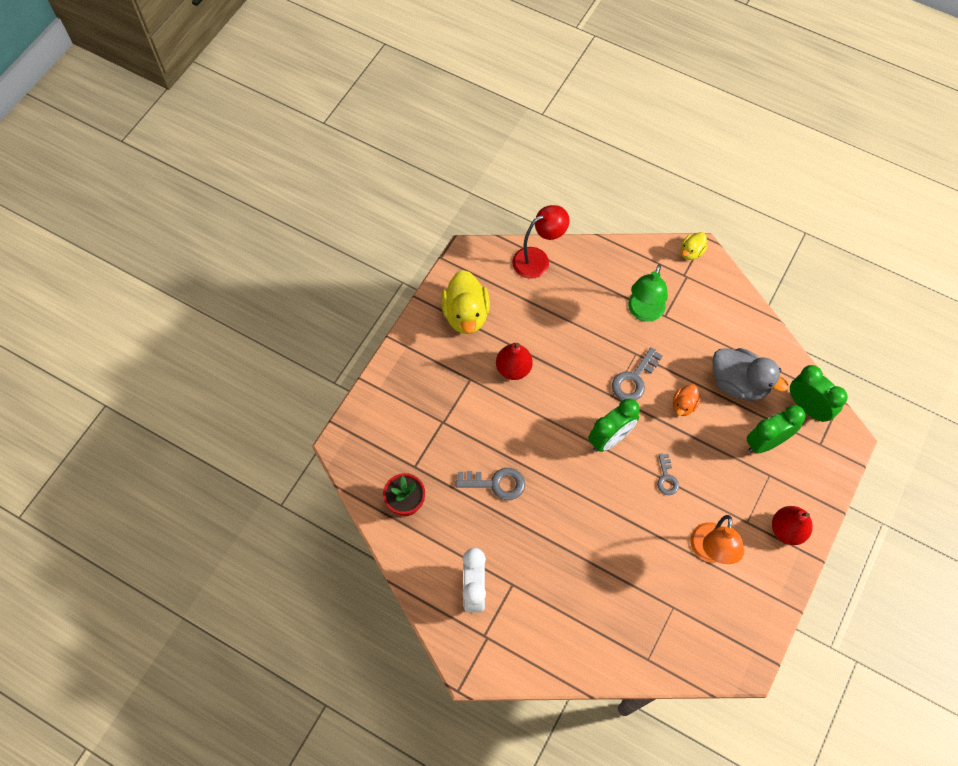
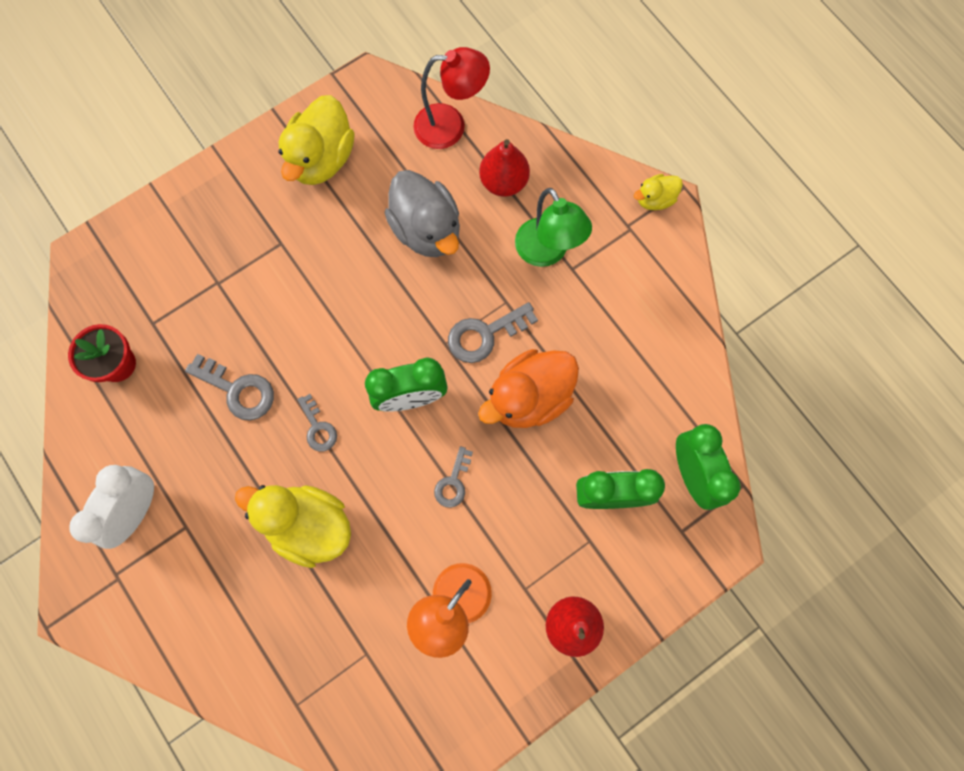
camera: 25 degrees right, 10 degrees up
(513, 369) = (341, 253): red pear -> red pear (503, 182)
(562, 483) = (318, 428): none -> grey key
(591, 546) = (308, 525): none -> yellow duck
(643, 312) = (547, 252): green lamp -> green lamp turned 75 degrees counterclockwise
(683, 405) = (529, 397): orange duck -> orange duck, size x1.94
(738, 383) = (618, 401): grey duck -> grey duck (426, 230)

